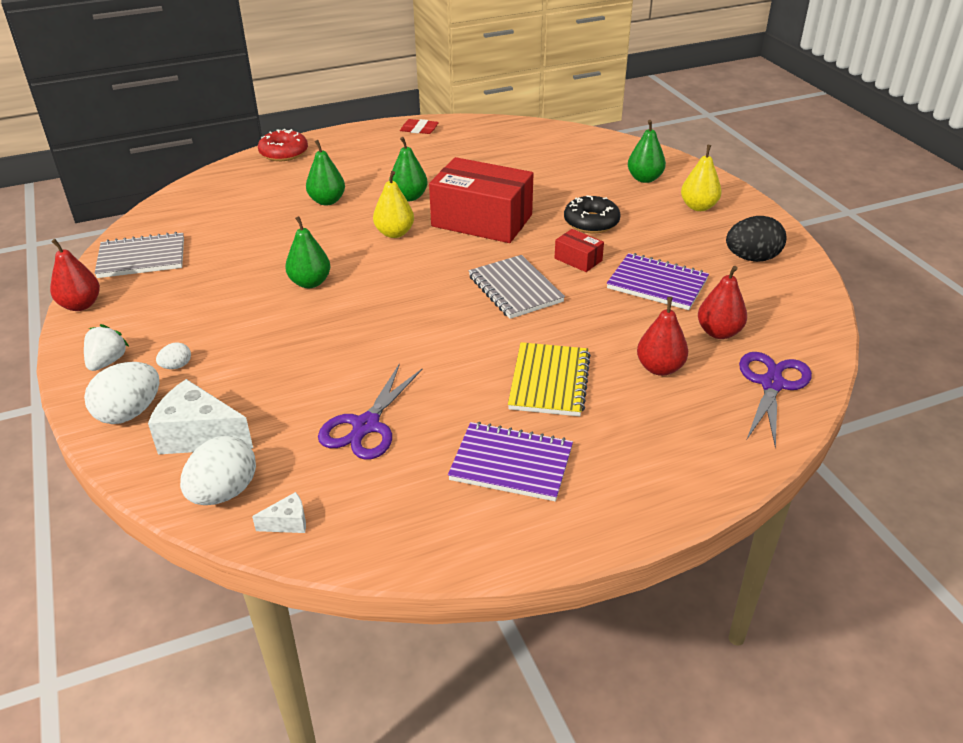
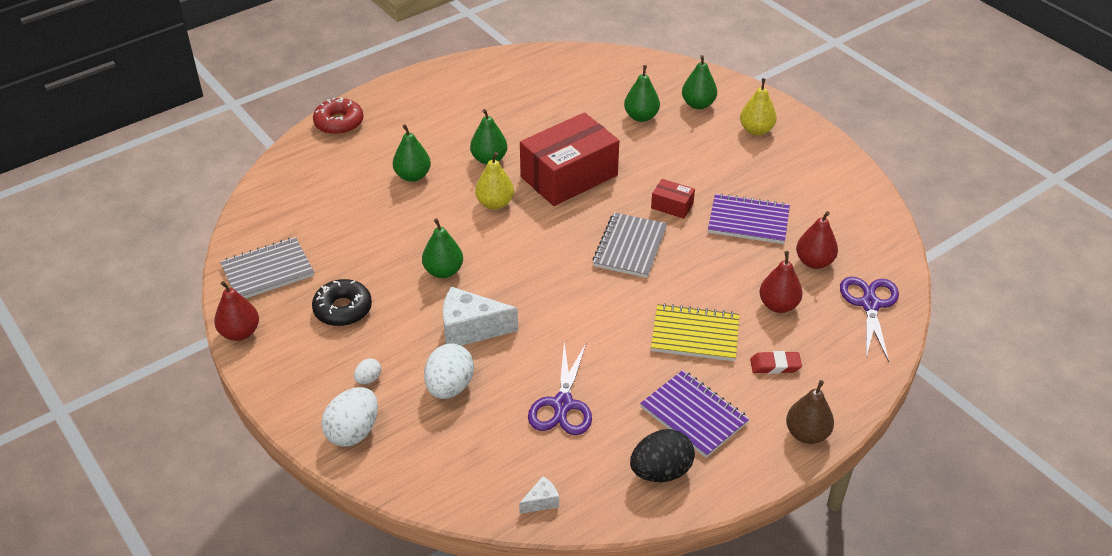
camera: 15 degrees left, 5 degrees up
(107, 362) = (302, 386): white strawberry -> none
(199, 436) = (427, 441): white cheese -> white cheese (470, 329)
(224, 492) = (476, 487): white egg -> white egg (449, 387)
(419, 130) = (461, 74): red eraser -> red eraser (775, 365)
(482, 220) = (569, 176): red box -> red box turned 45 degrees counterclockwise
(511, 464) = (694, 415): purple notebook -> purple notebook turned 45 degrees clockwise
(515, 289) = (629, 247): grey notebook -> grey notebook turned 60 degrees clockwise
(549, 382) = (695, 335): yellow notebook -> yellow notebook turned 75 degrees counterclockwise
(580, 182) = (641, 117): none -> green pear
(591, 222) = (668, 163): black donut -> black donut (343, 309)
(642, 509) = (807, 434): none -> brown pear
(752, 258) = (818, 180): black egg -> black egg (661, 472)

